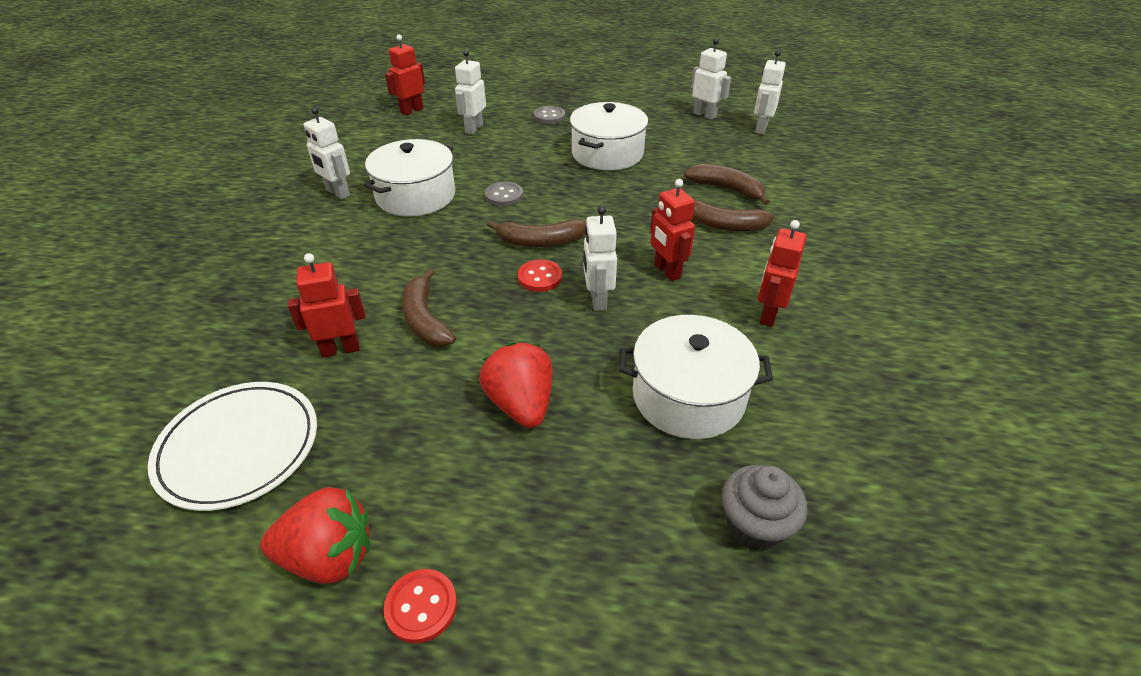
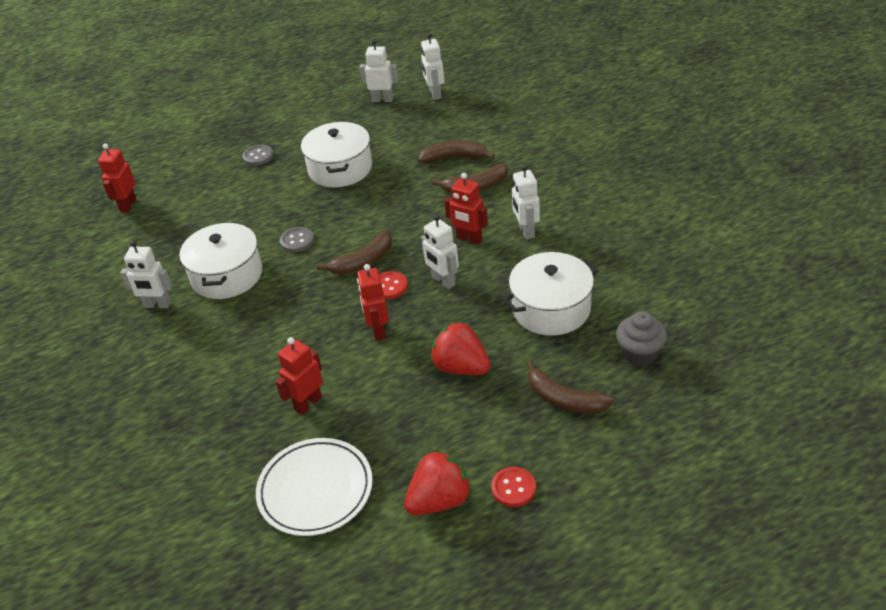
camera: 30 degrees left, 0 degrees up
(425, 319) = (342, 354): brown banana -> brown banana (564, 399)
(473, 128) = (205, 196): white robot -> white robot (526, 231)
(768, 315) = (555, 235): red robot -> red robot (378, 330)

